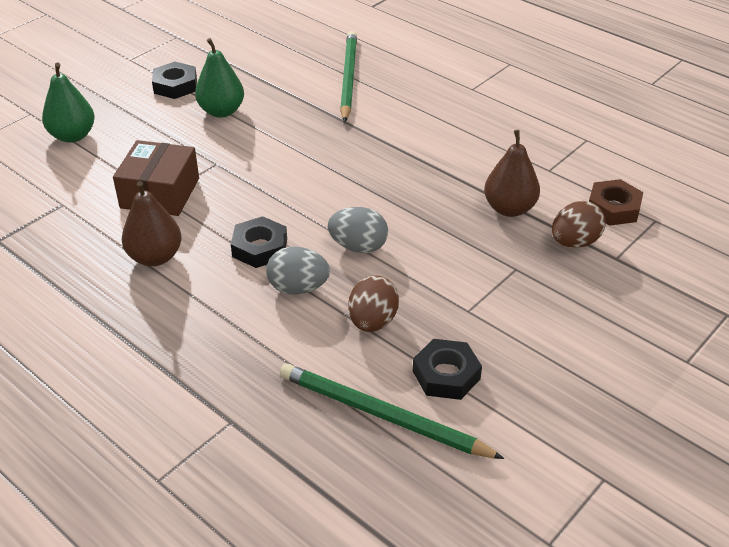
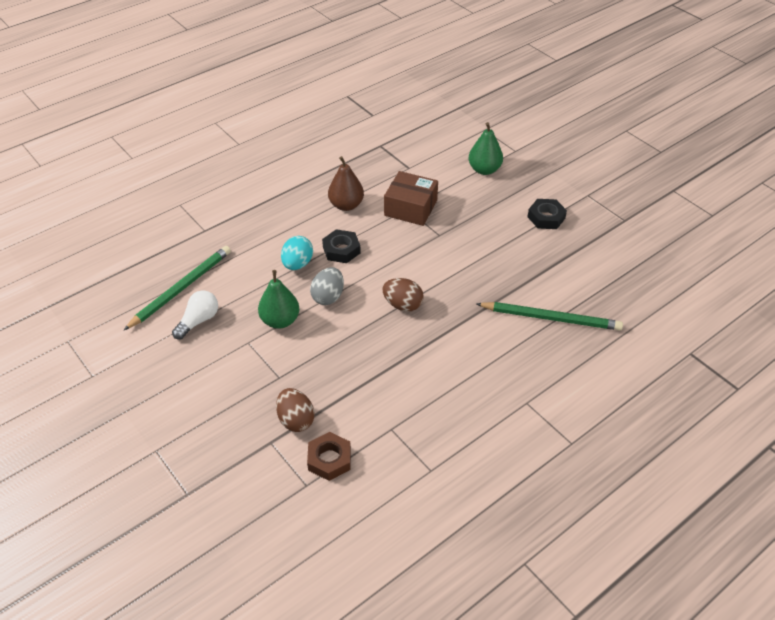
camera: 100 degrees right, 5 degrees up
(221, 111) = (507, 240): green pear -> green pear (280, 321)
(298, 288) = (297, 264): grey egg -> turquoise egg
(372, 322) = (255, 294): brown egg -> brown egg (403, 305)
(446, 375) = (198, 321): black nut -> white light bulb
(509, 208) = (347, 389): brown pear -> none

